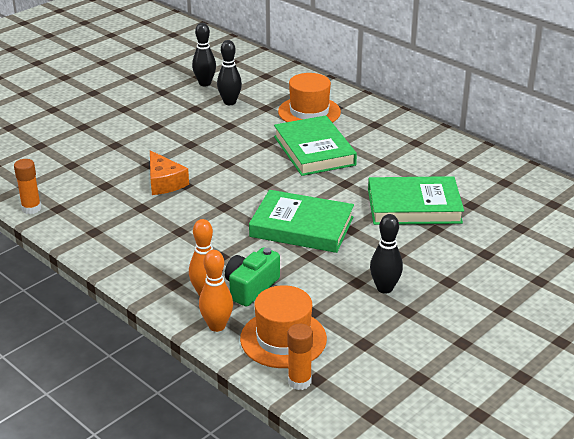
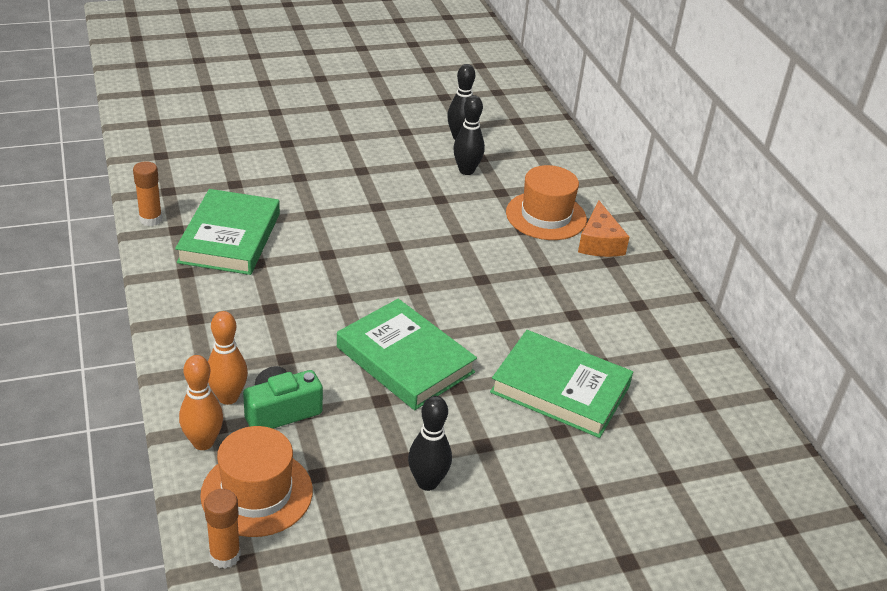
camera: 25 degrees right, 5 degrees up
(164, 182) = (308, 242): orange cheese -> orange cheese (599, 242)
(314, 150) = (507, 268): green book -> green book (230, 238)

